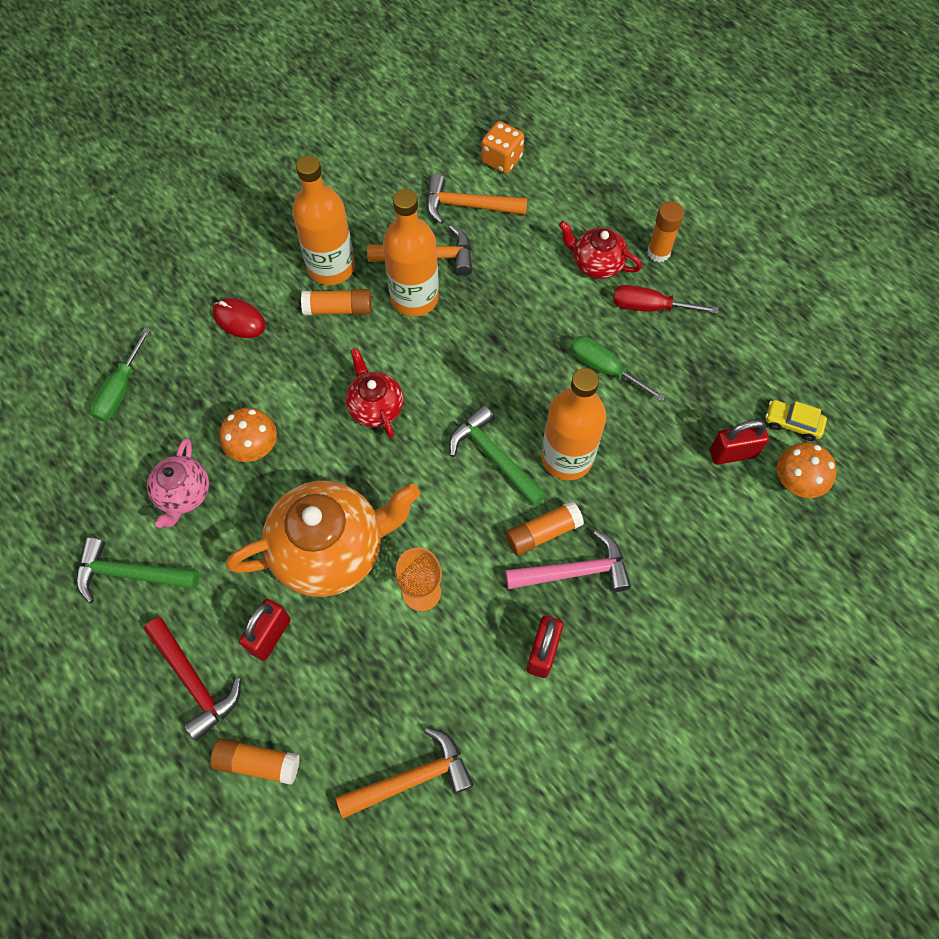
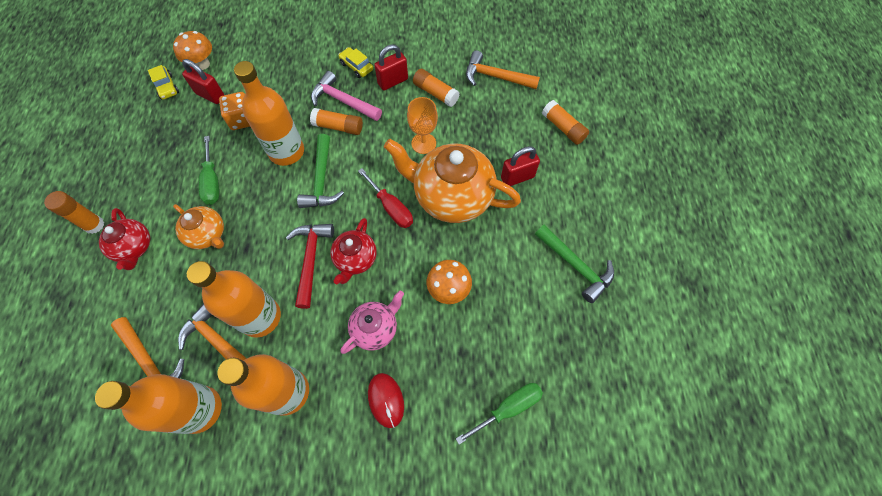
camera: 140 degrees left, 0 degrees up
(183, 494) = (513, 292): pink teapot -> pink teapot (375, 328)
(194, 682) = (572, 183): red hammer -> red hammer (311, 259)
(338, 309) = (314, 350): orange glue stick -> orange glue stick (435, 93)
(391, 209) = (200, 409): none -> orange bottle
(502, 159) = (83, 385): orange dice -> orange dice (242, 119)
(544, 322) = (208, 235): none -> orange teapot
(612, 636) = (356, 66): none -> yellow car
(649, 307) = (145, 196): red screwdriver -> red screwdriver (391, 208)

